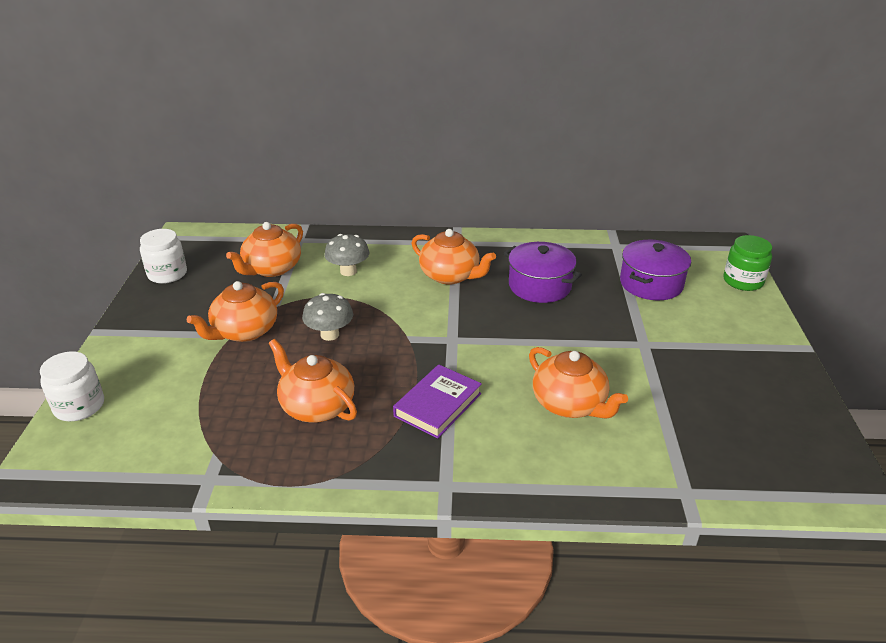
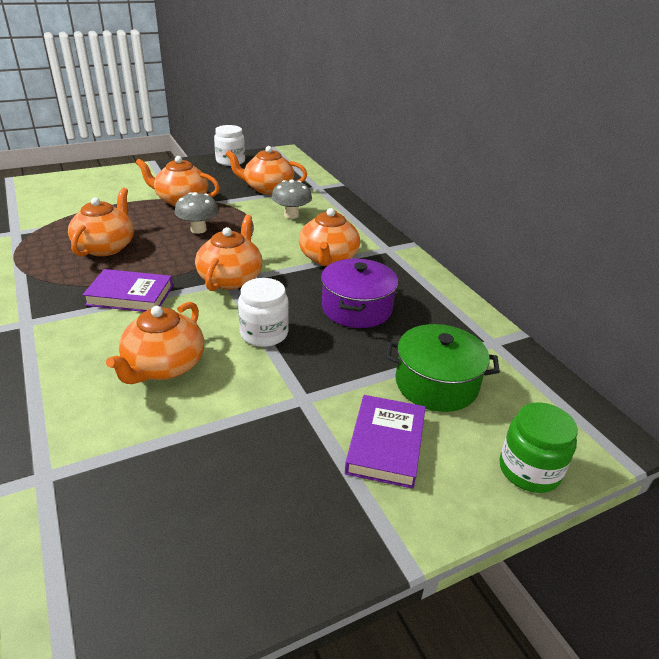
camera: 60 degrees right, 0 degrees up
(79, 406) = (75, 178): white jar -> white jar (264, 333)
(448, 337) = (231, 278): none -> orange teapot
(651, 283) = (436, 384): purple pot -> green pot
(704, 324) = (386, 444): none -> purple book

